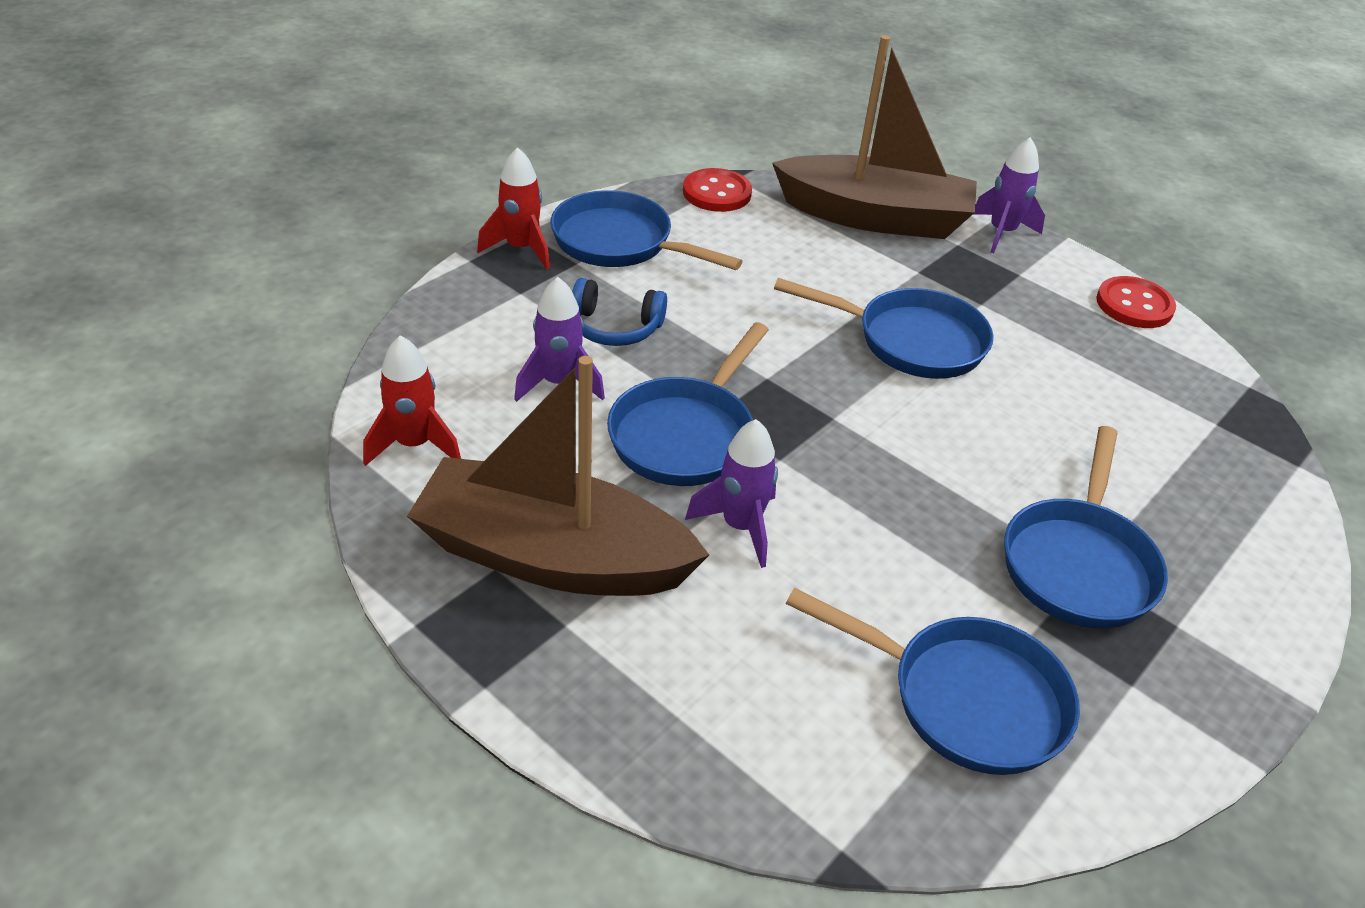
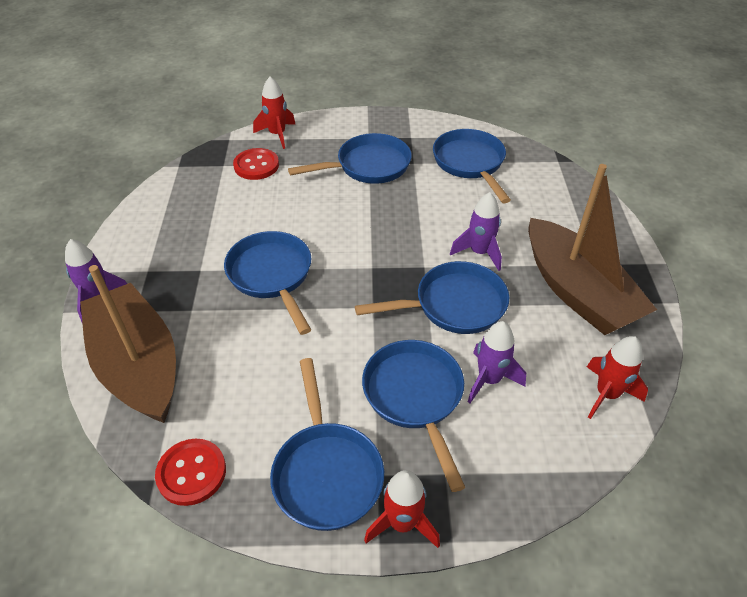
camera: 130 degrees left, 5 degrees up
(615, 327) = (415, 397): blue headphones -> blue pan
(1134, 305) = (137, 220): red button -> red button (256, 165)
(1275, 522) = (277, 135): none -> red rocket

